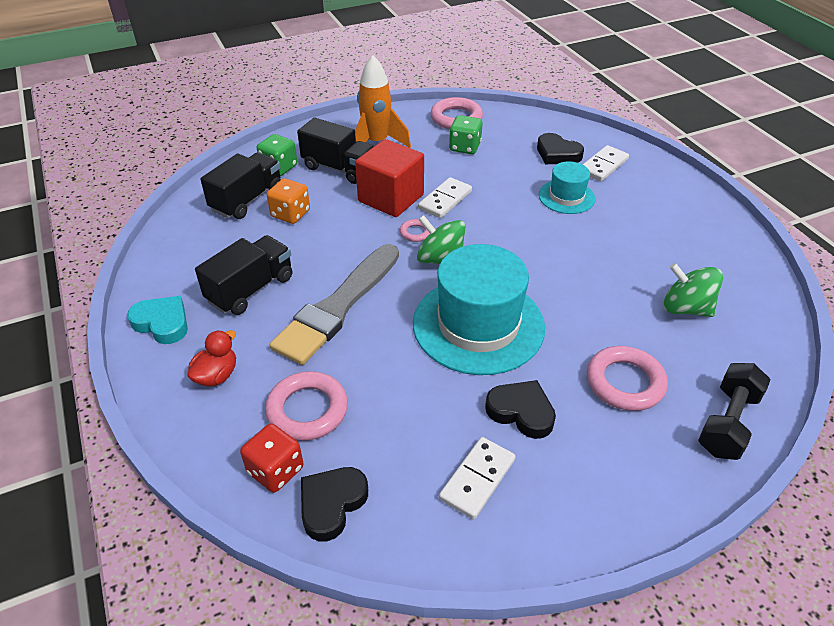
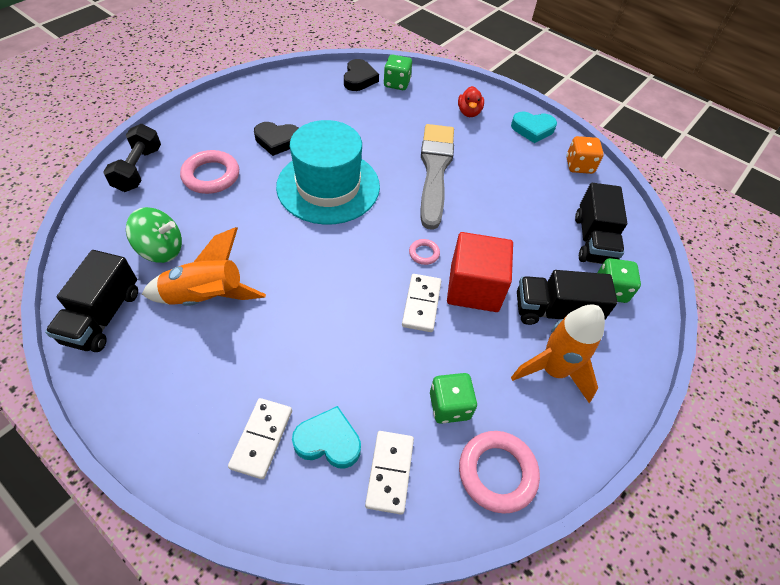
camera: 150 degrees right, 10 degrees up
(251, 289) = (504, 165): black truck -> black truck (103, 316)
(275, 470) = (397, 83): red dice -> green dice
(290, 214) = (543, 237): orange dice -> orange dice (579, 165)
(307, 410) = (403, 110): pink ring -> none
(440, 259) = (386, 233): green spinning top -> none
(477, 479) = (290, 104): white domino -> white domino (389, 472)
(557, 154) = (328, 441): black heart -> turquoise heart
(566, 197) = (296, 357): turquoise hat -> none
(638, 254) = (206, 297): none -> orange rocket

